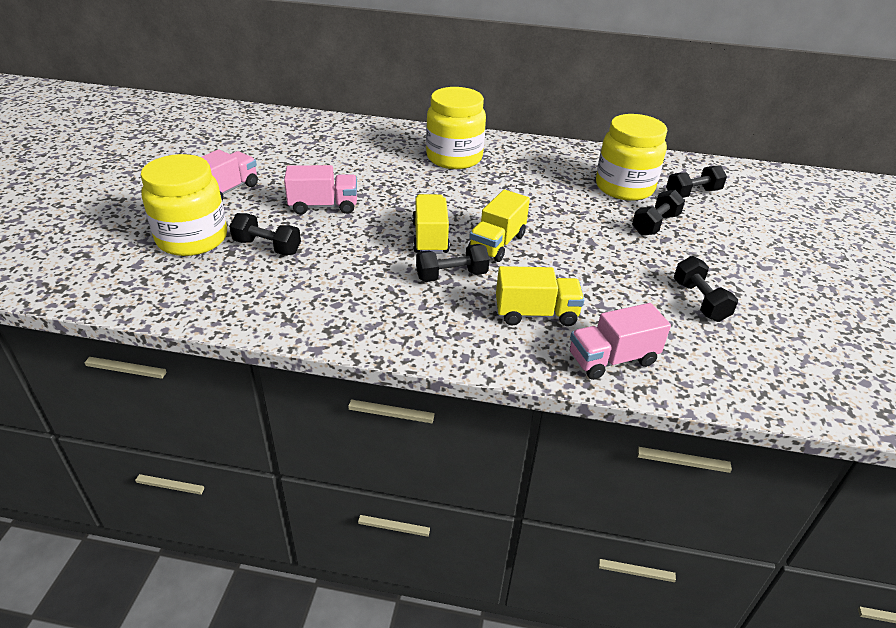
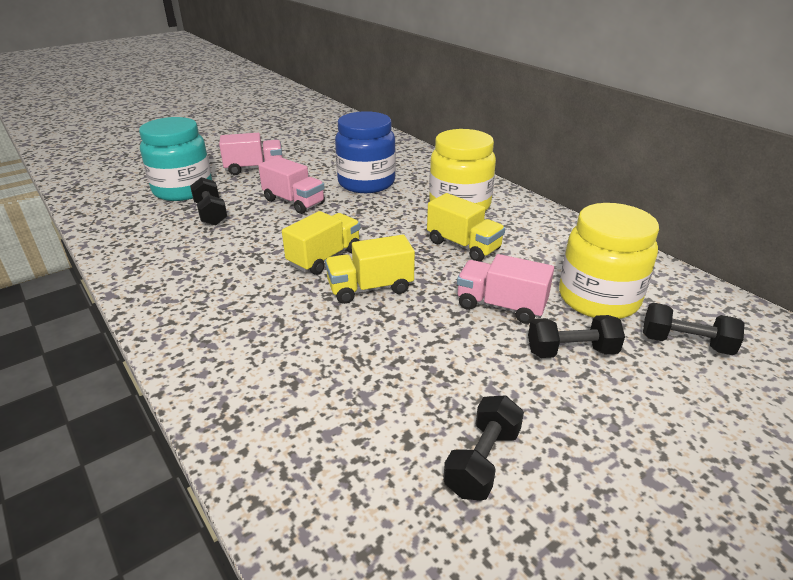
camera: 45 degrees right, 5 degrees down
(192, 239) = (183, 190): yellow jar -> turquoise jar
(354, 166) = (366, 183): none -> blue jar
(451, 276) = (286, 294): black dumbbell -> none
(536, 314) = (293, 364): yellow truck -> yellow truck (463, 246)
(612, 359) = (280, 452): pink truck -> pink truck (500, 306)

